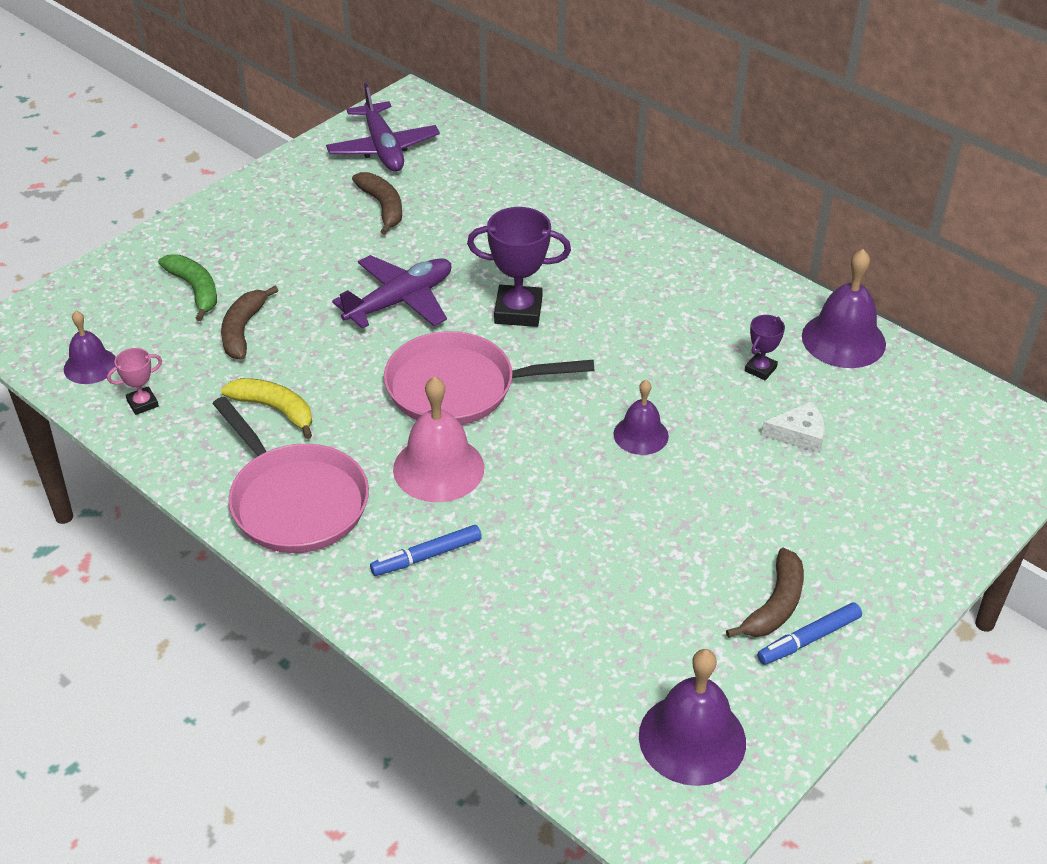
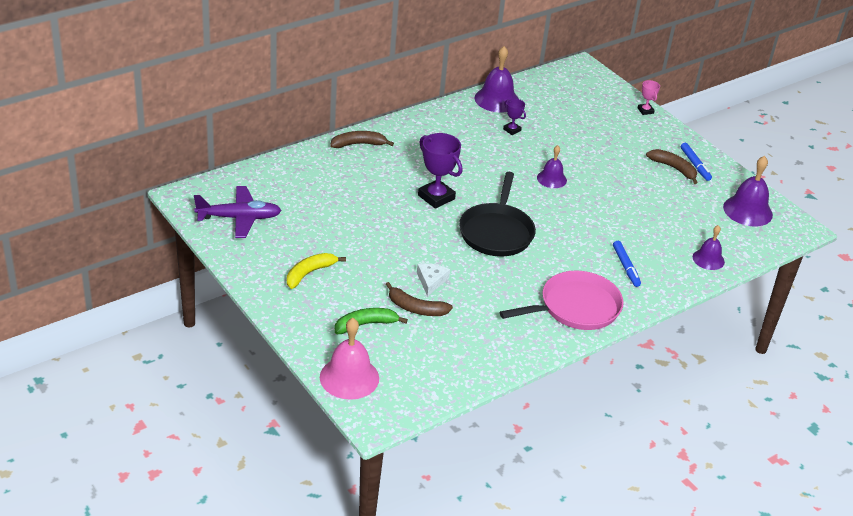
camera: 80 degrees left, 5 degrees down
(90, 366) = (429, 381): purple bell -> purple bell (708, 259)
(142, 403) = (474, 360): pink trophy -> pink trophy (645, 111)
(275, 409) = (496, 305): yellow banana -> yellow banana (309, 273)
(383, 207) = (308, 229): brown banana -> brown banana (358, 144)
(400, 301) = (410, 239): purple plane -> none
(438, 468) = (561, 251): pink bell -> pink bell (349, 377)
(457, 387) = (496, 232): pink pan -> black pan
(518, 311) = (436, 197): purple trophy -> purple trophy turned 60 degrees counterclockwise
(799, 434) = (563, 131): white cheese -> white cheese (431, 281)

